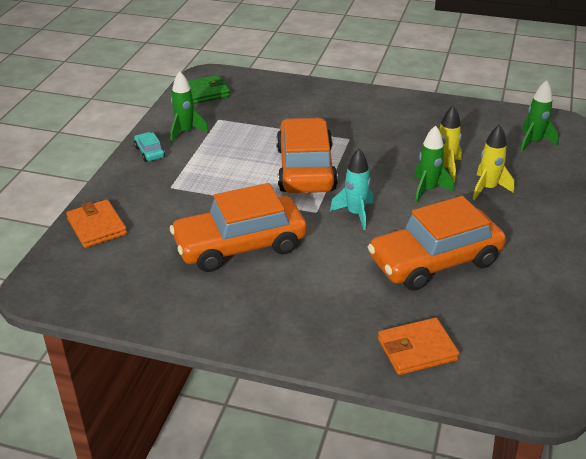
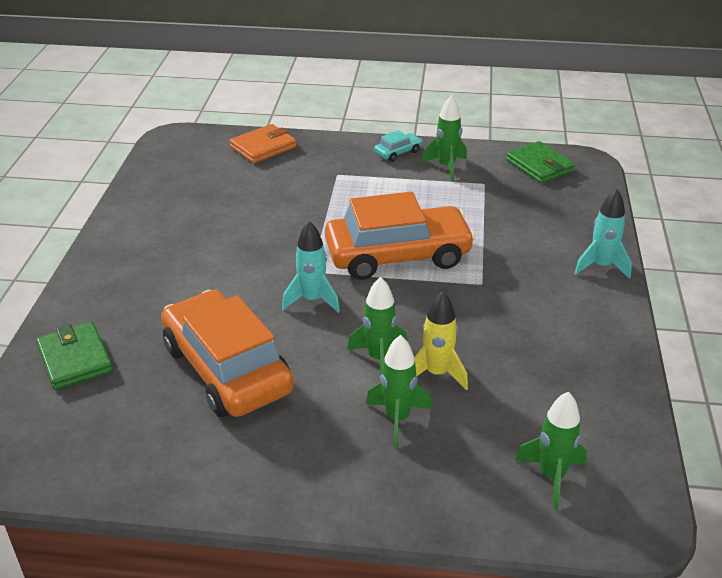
camera: 80 degrees right, 0 degrees up
(240, 245) = (243, 228): orange car -> none
(340, 92) = (601, 266): none -> turquoise rocket
(417, 349) = (75, 359): orange wallet -> green wallet
(488, 189) = (397, 418): yellow rocket -> green rocket

